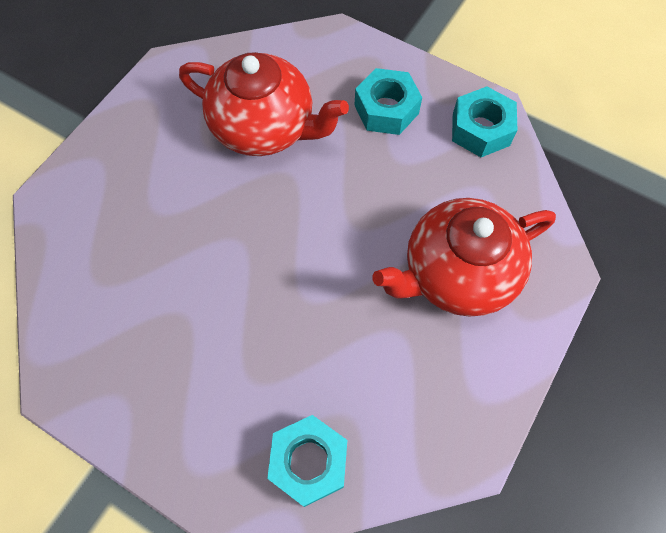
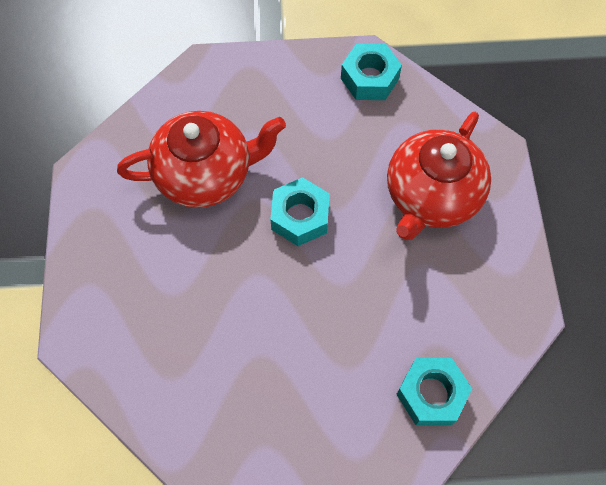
camera: 35 degrees left, 0 degrees up
(386, 109) = (289, 103): turquoise nut -> turquoise nut (300, 217)

